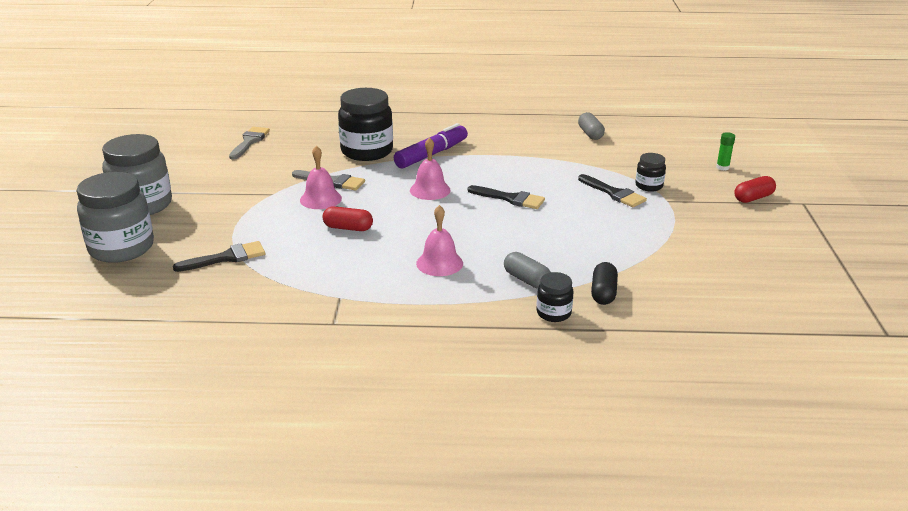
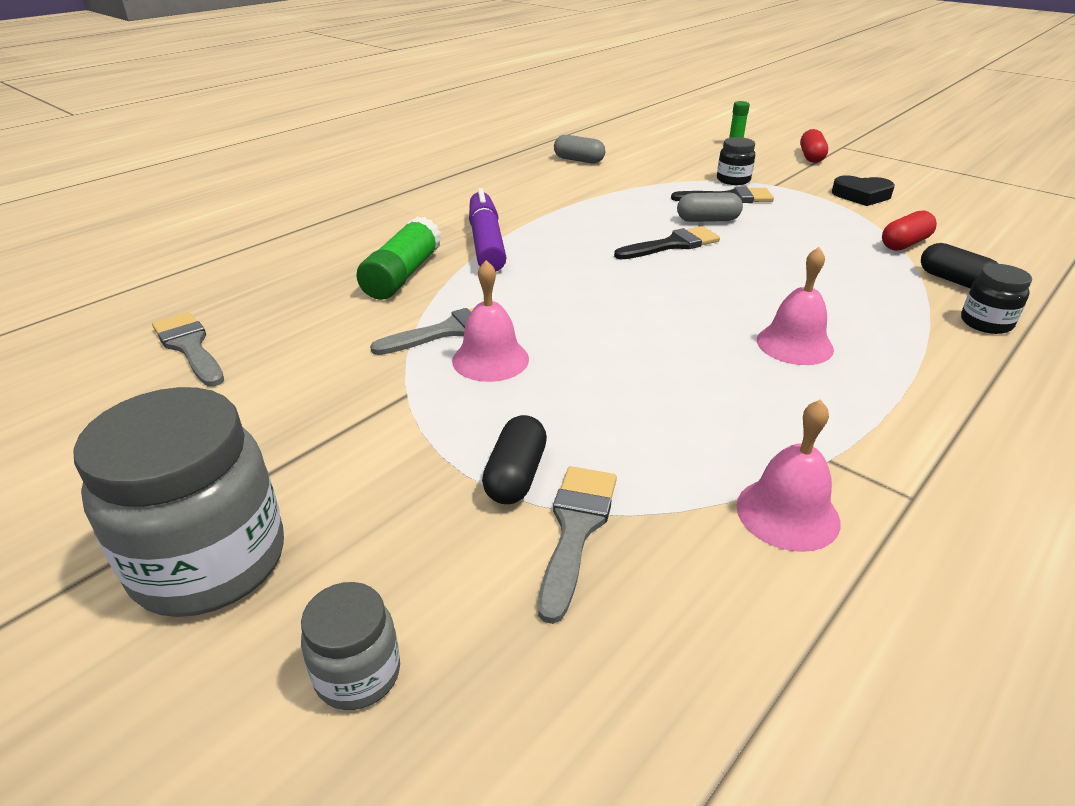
camera: 50 degrees left, 5 degrees up
(121, 248) = (358, 674): grey jar -> grey jar, size x0.49
(226, 258) = (576, 529): black brush -> grey brush
(245, 235) = (515, 476): none -> black capsule
(348, 228) = (614, 371): red capsule -> red capsule (905, 244)
(367, 151) = (403, 275): black jar -> green glue stick
(430, 190) = (582, 278): pink bell -> pink bell (787, 513)
(526, 280) = (889, 308): grey capsule -> grey capsule (707, 220)
(705, 233) = (861, 195): none -> black heart

